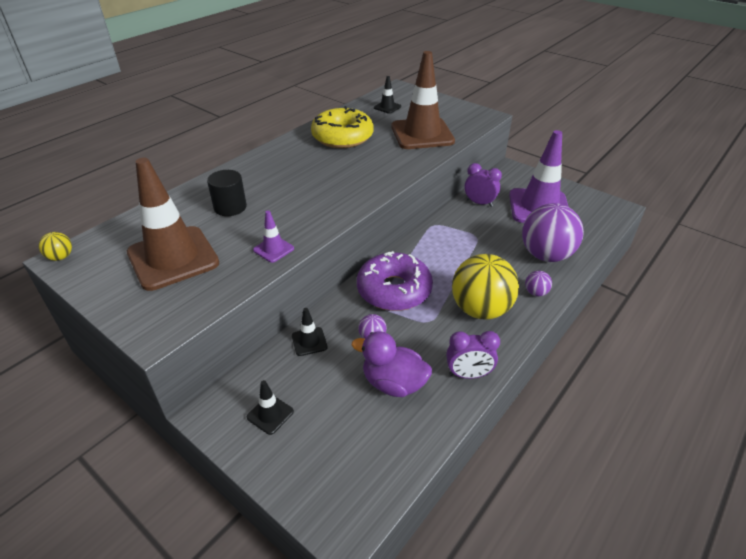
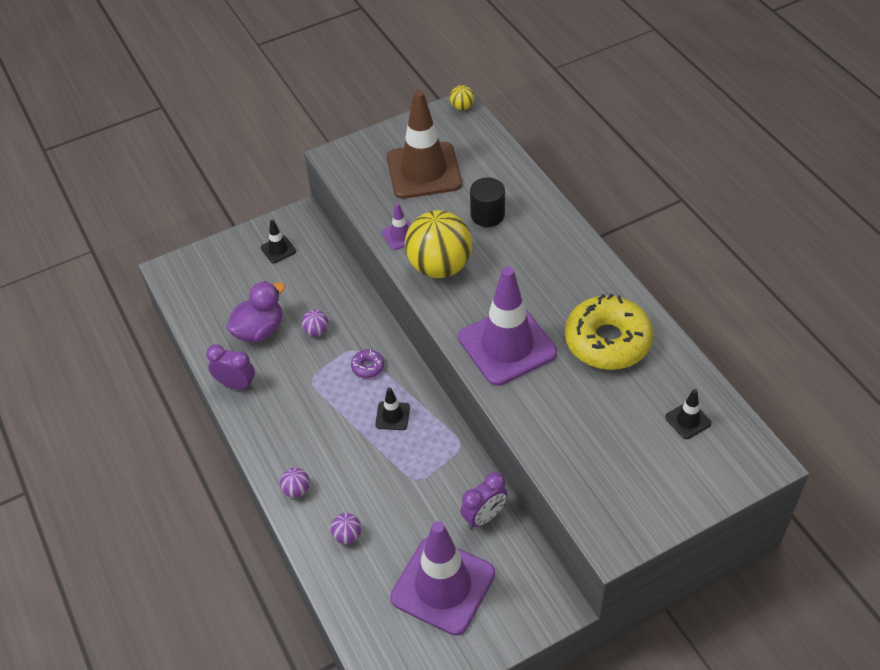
camera: 115 degrees right, 10 degrees up
(309, 341) = (337, 287): black traffic cone -> black traffic cone (392, 416)
(370, 171) = (507, 345): none -> purple traffic cone
(394, 290) = (368, 367): purple donut -> purple donut, size x0.41
(422, 134) = (582, 432): brown traffic cone -> none
(468, 374) = (236, 384): purple clock -> purple clock turned 90 degrees clockwise
(480, 309) = (302, 428): yellow ball -> yellow ball (439, 266)
(546, 255) = (347, 535): purple ball -> purple ball, size x0.42

